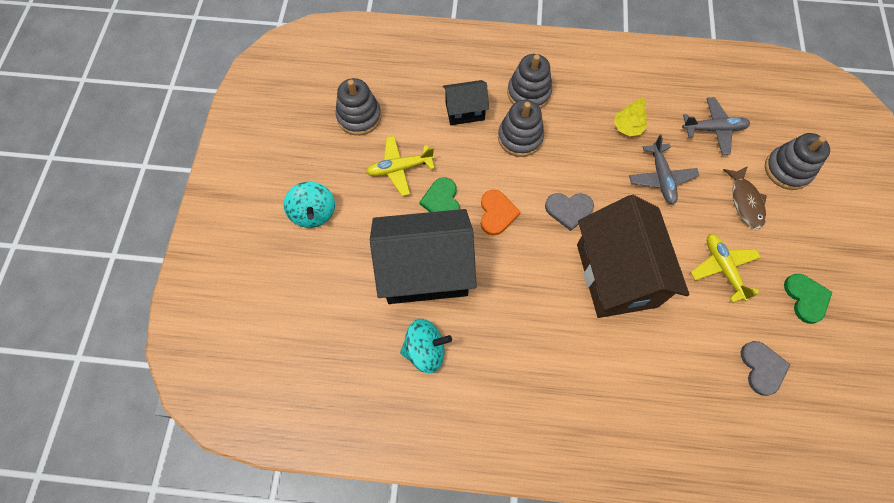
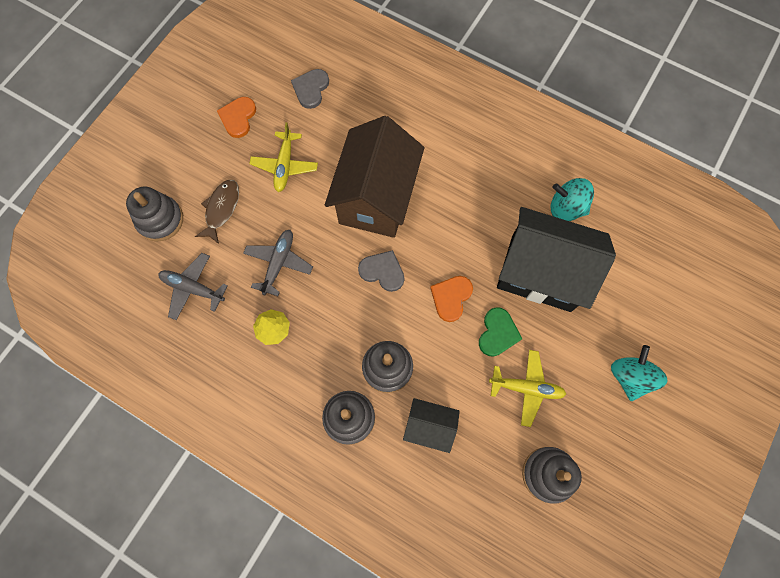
camera: 155 degrees left, 5 degrees up
(806, 298) = (238, 117): green heart -> orange heart

